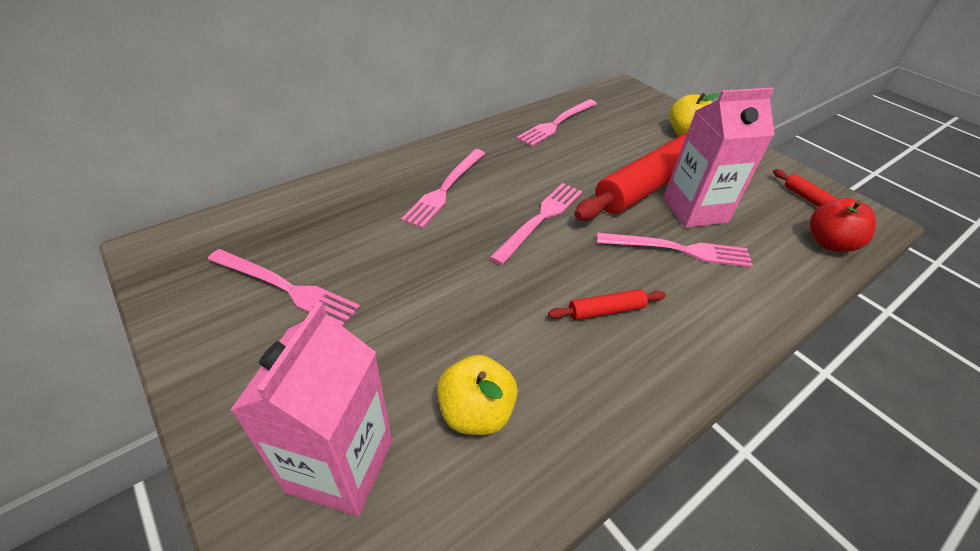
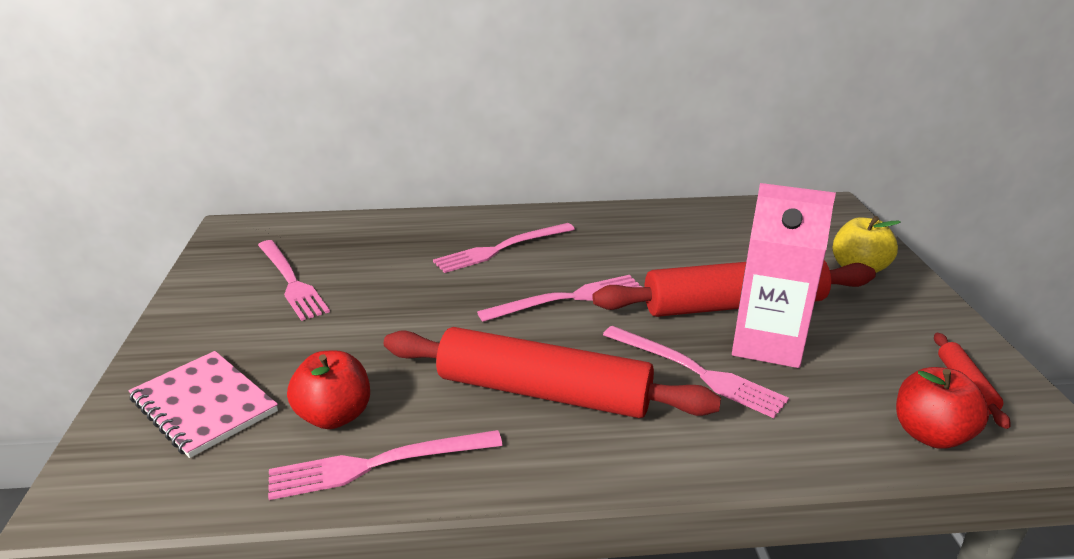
camera: 35 degrees right, 15 degrees down
(340, 466) = (204, 405): pink carton -> pink notebook
(476, 412) = (334, 416): yellow apple -> red apple
(557, 123) = (693, 222): pink fork -> pink fork (379, 464)
(606, 310) = (543, 392): red rolling pin -> red rolling pin, size x2.32

